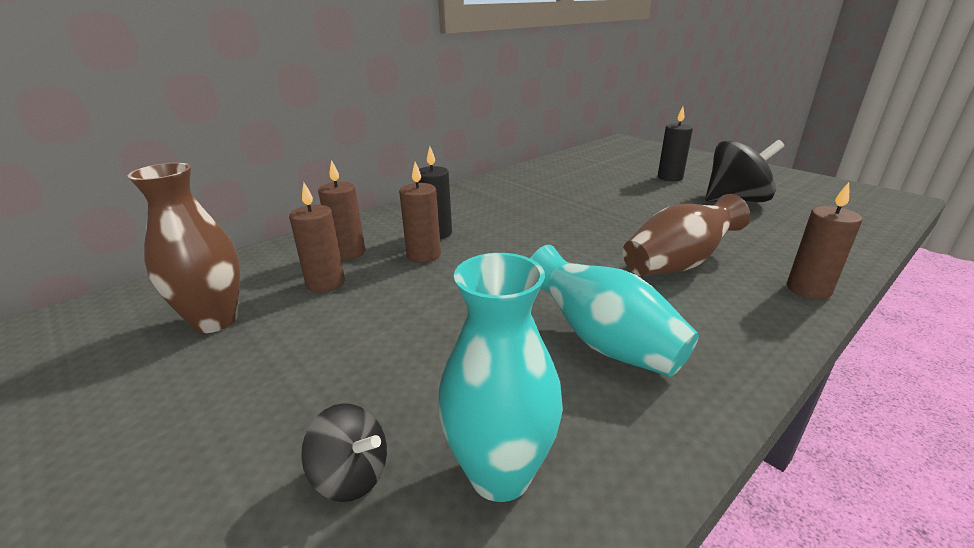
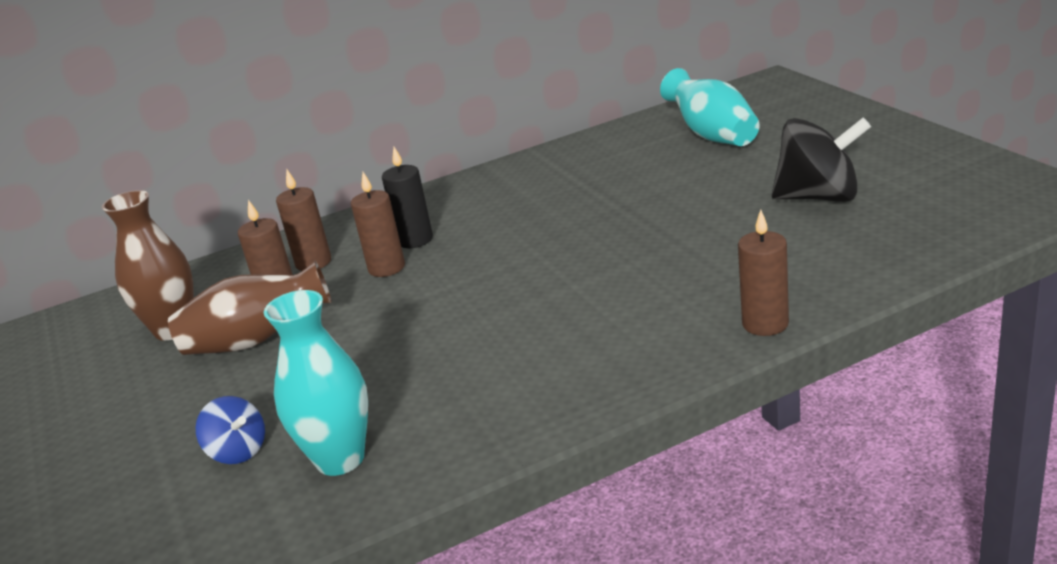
camera: 20 degrees right, 0 degrees up
(351, 475) = (238, 451): black spinning top -> blue spinning top
(603, 342) = (497, 367): turquoise vase -> turquoise vase (712, 135)
(670, 177) = (769, 156): black candle -> none
(678, 264) = (650, 288): brown vase -> brown vase (256, 341)

